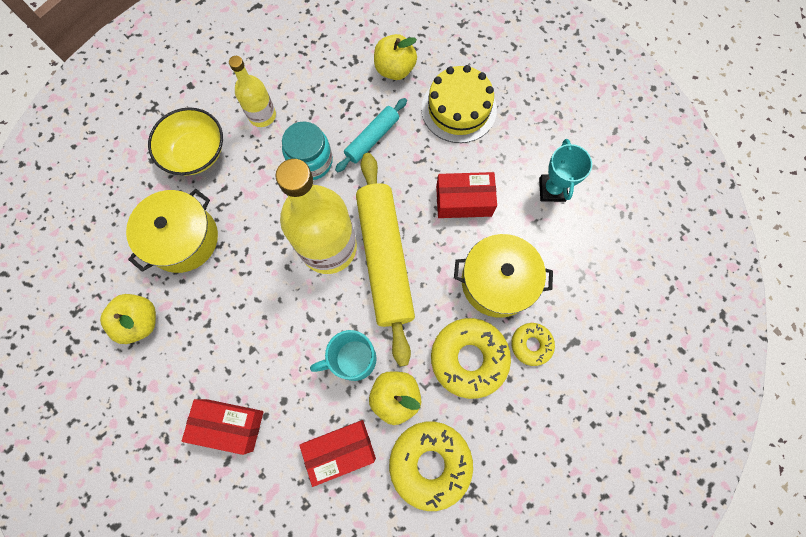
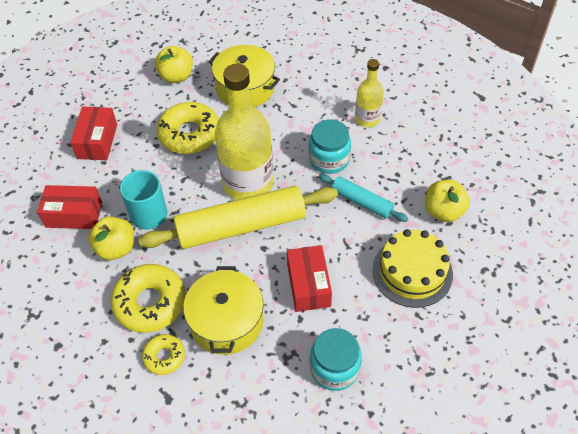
camera: 85 degrees right, 20 degrees down
(195, 152) = (322, 82): yellow bowl -> none
(340, 450) = (74, 215): red box -> red box turned 60 degrees counterclockwise
(430, 463) = (58, 280): yellow donut -> yellow donut (189, 134)
(552, 190) = (334, 368): turquoise trophy -> turquoise jar

